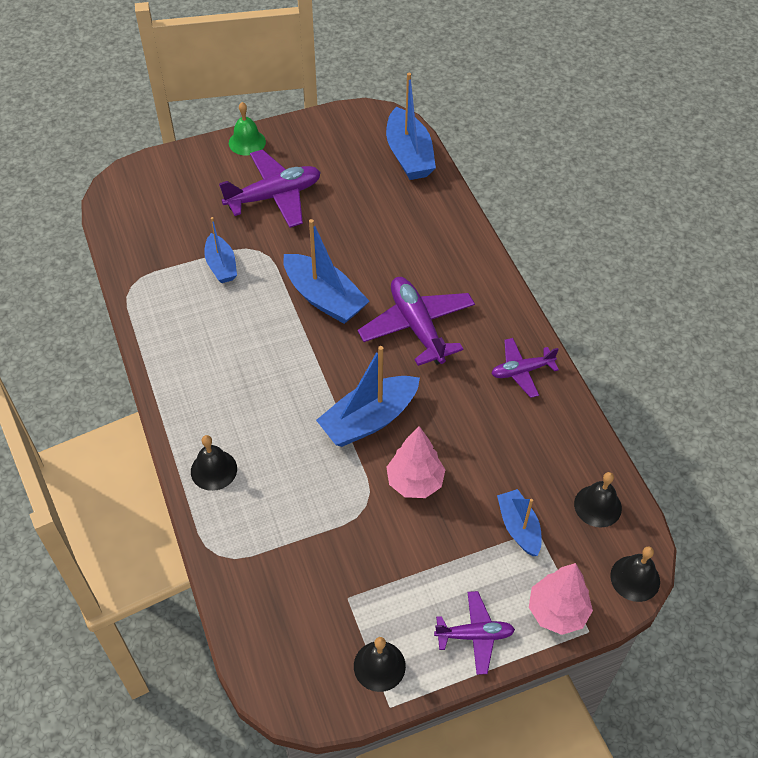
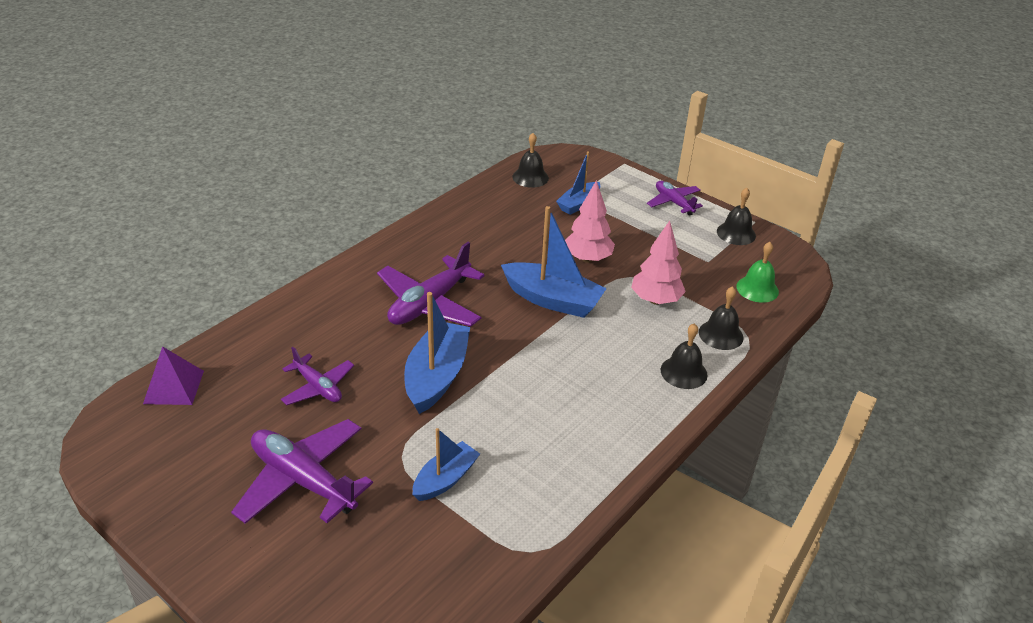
camera: 120 degrees left, 15 degrees down
(247, 142) = (206, 557): green bell -> green bell (757, 289)
(409, 155) = (173, 387): blue boat -> purple pyramid
(521, 371) = (436, 235): purple plane -> purple plane (318, 387)
(557, 611) = (623, 177): pink tree -> pink tree (655, 300)
(635, 578) = (571, 154): black bell -> black bell (720, 334)

